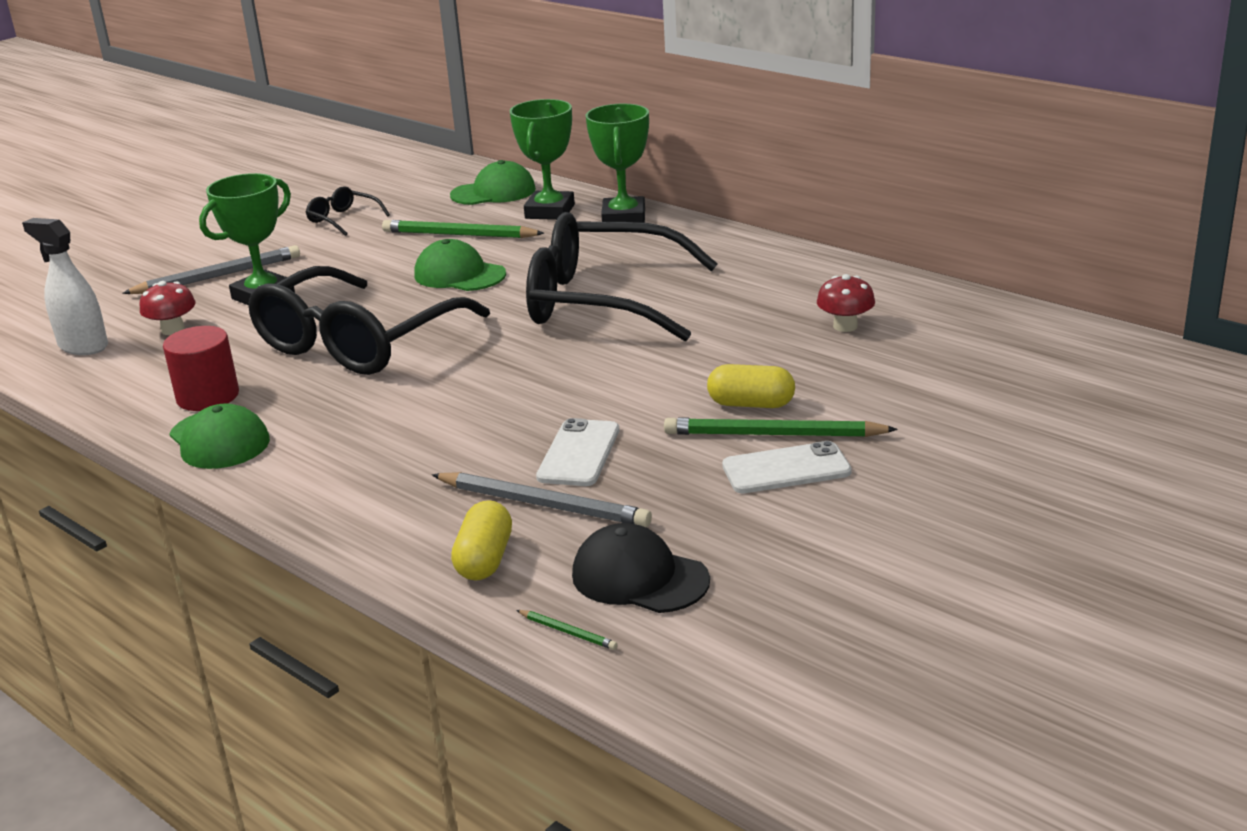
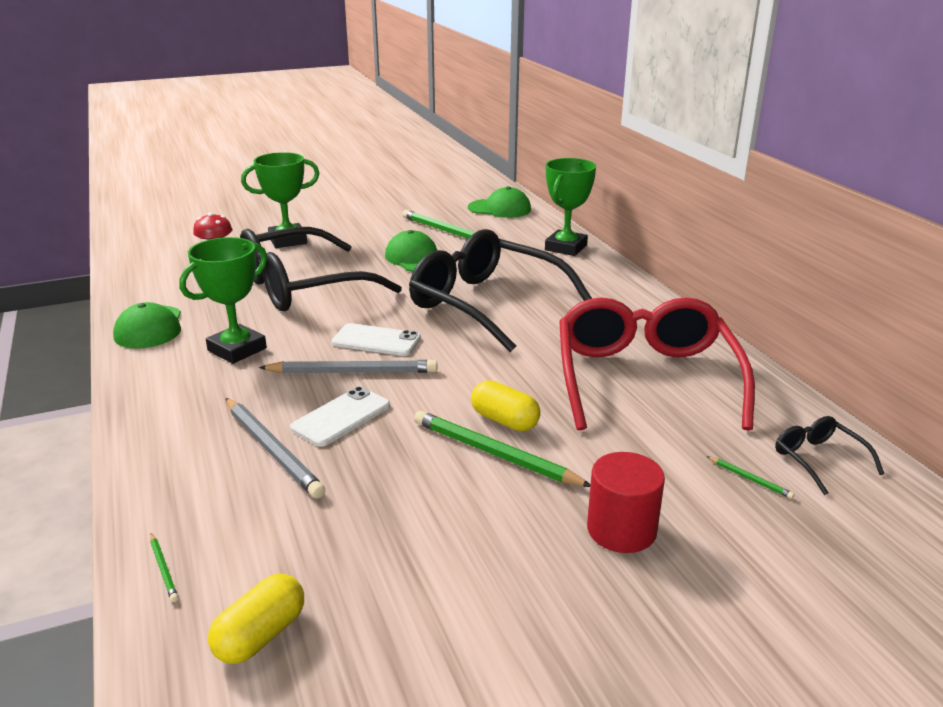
camera: 25 degrees right, 0 degrees up
(83, 346) = (159, 244): white spray bottle -> none
(208, 396) = (179, 296): red cylinder -> red cylinder (621, 530)
(217, 276) = (279, 221): grey pencil -> grey pencil (352, 372)
(343, 219) = (390, 204): black glasses -> black glasses (818, 459)
(485, 560) = (185, 480): yellow capsule -> yellow capsule (261, 635)
(550, 211) = (521, 230): green trophy -> green trophy (237, 349)
(639, 577) = (264, 542): black cap -> none
(786, 469) = (472, 488): white phone -> white phone (376, 341)
(845, 326) = (645, 378): red mushroom -> red glasses
(1019, 381) = (750, 479): none -> green pencil

